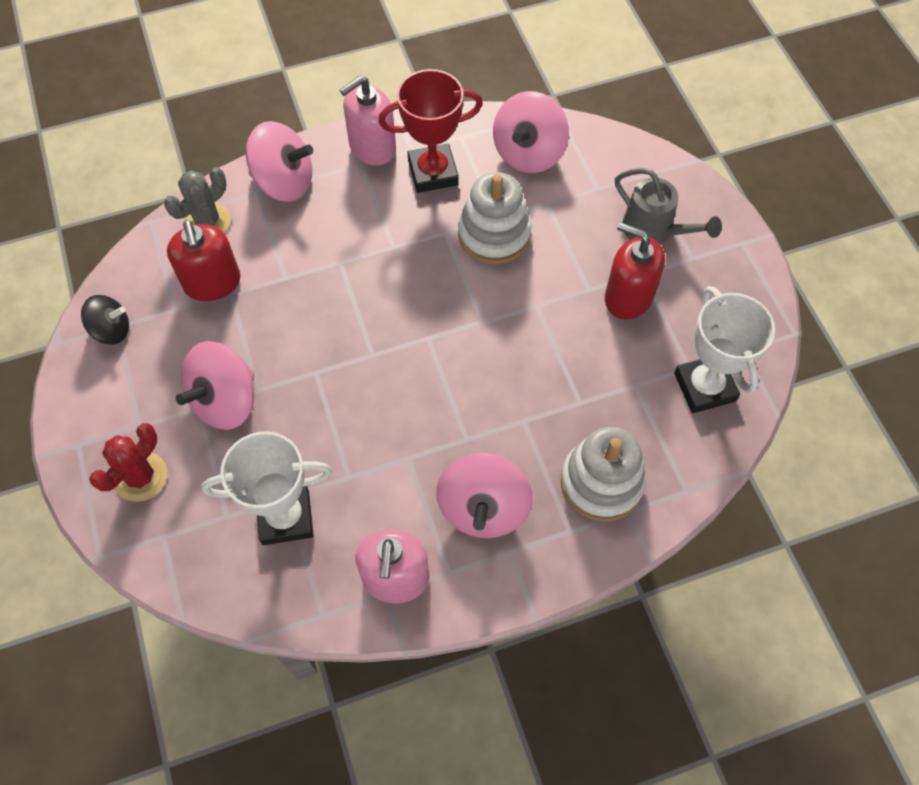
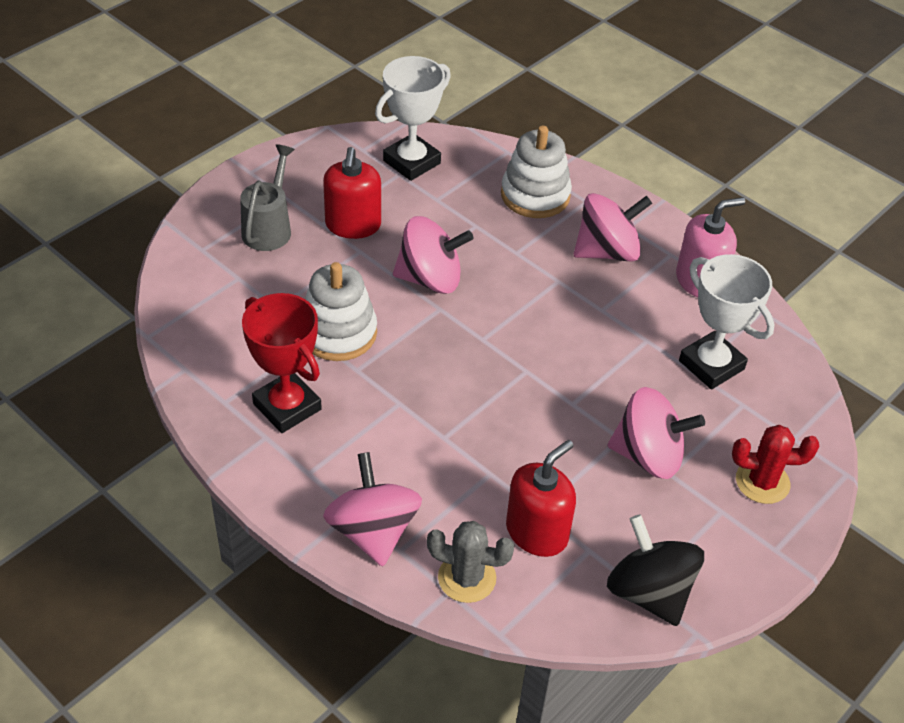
camera: 120 degrees left, 15 degrees down
(111, 330) = (649, 592): black spinning top -> black spinning top, size x1.65
(372, 147) = (280, 472): pink soap dispenser -> none
(528, 153) = (220, 340): pink spinning top -> pink spinning top (430, 279)

